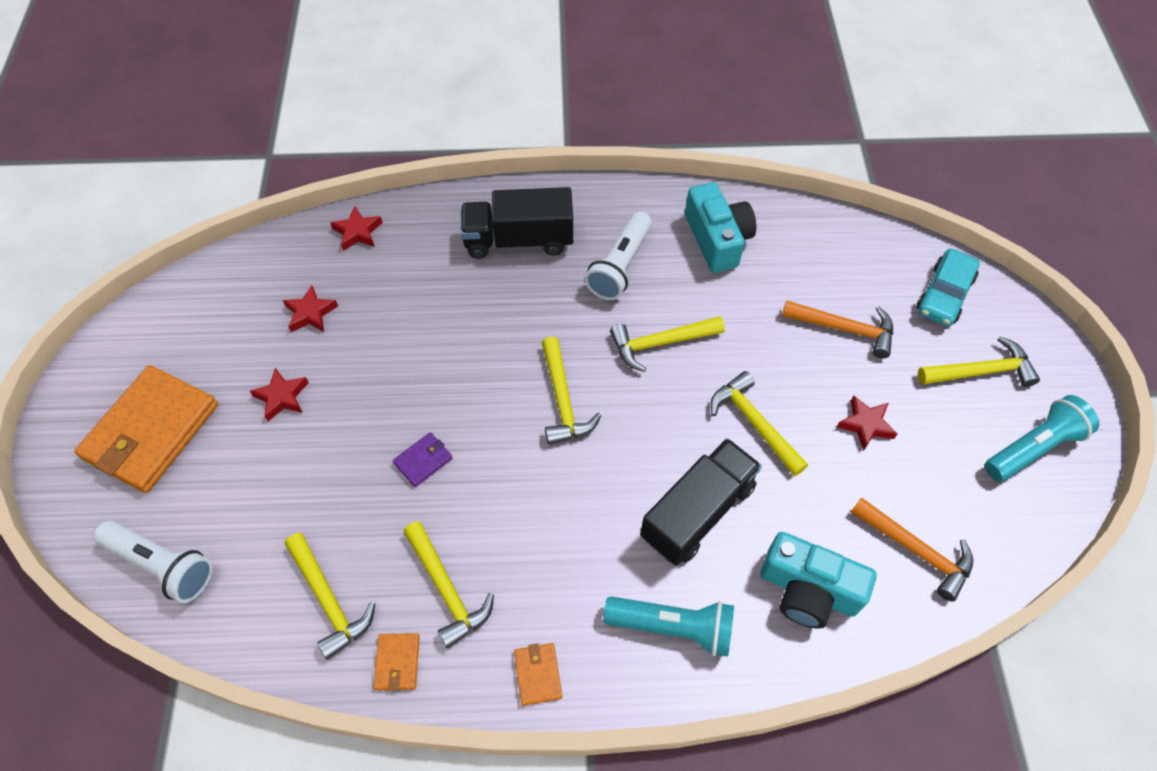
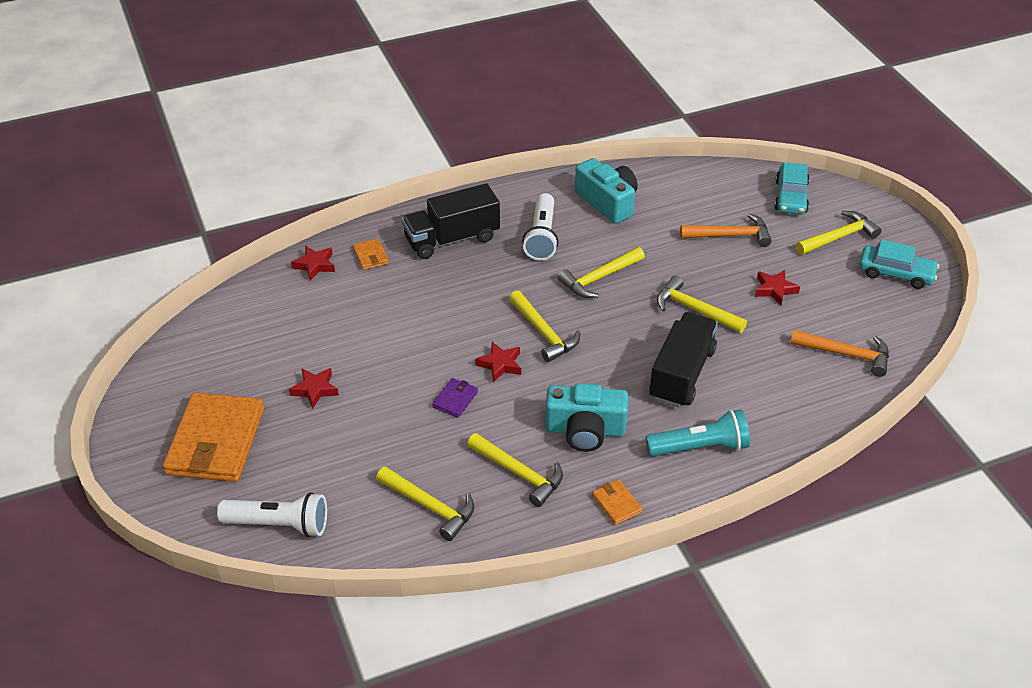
camera: 20 degrees left, 15 degrees down
(310, 313) = (306, 329): red star -> red star (500, 364)
(397, 662) = (506, 528): orange wallet -> orange wallet (370, 256)
(808, 590) = (784, 398): turquoise camera -> turquoise camera (585, 430)
(1033, 448) = (896, 273): turquoise flashlight -> turquoise car

